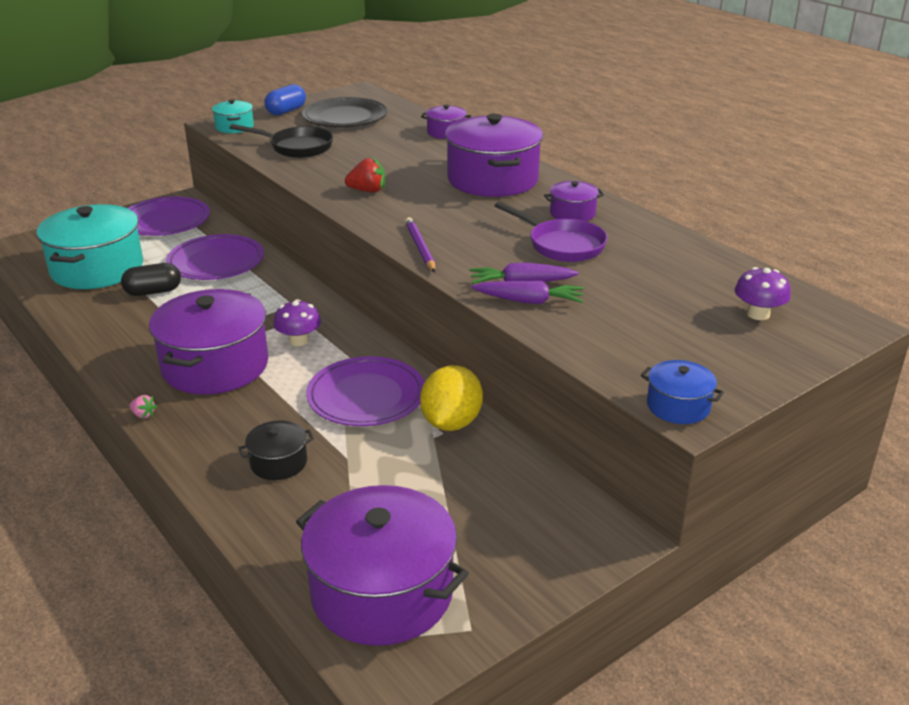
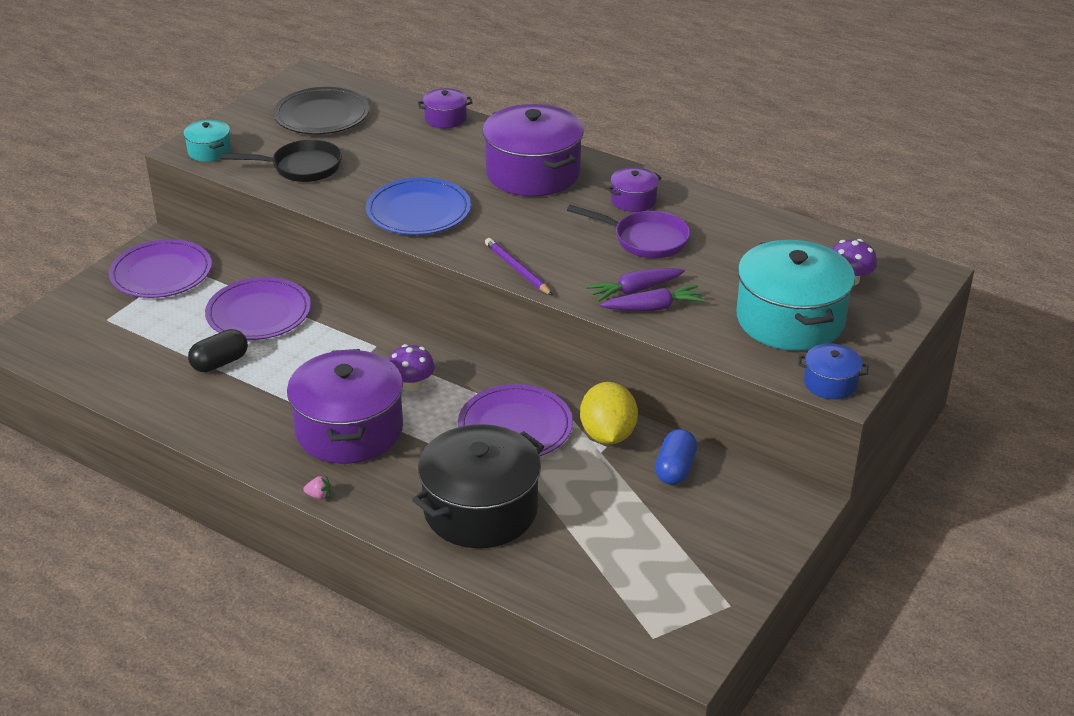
camera: 20 degrees left, 5 degrees up
(97, 269) = (135, 348): turquoise pot -> turquoise pot (790, 319)
(278, 462) = (480, 510): black pot -> black pot, size x2.13
(286, 111) = (250, 118): blue capsule -> blue capsule (675, 469)
(367, 191) = (418, 211): red strawberry -> blue plate
(382, 592) = (644, 596): purple pot -> none

